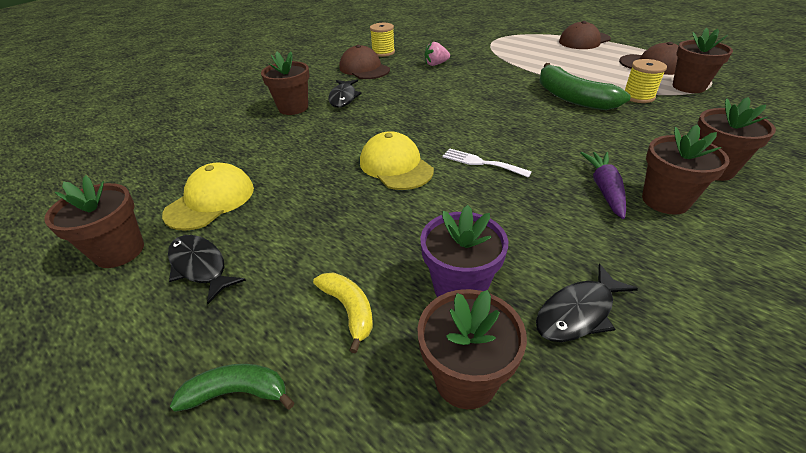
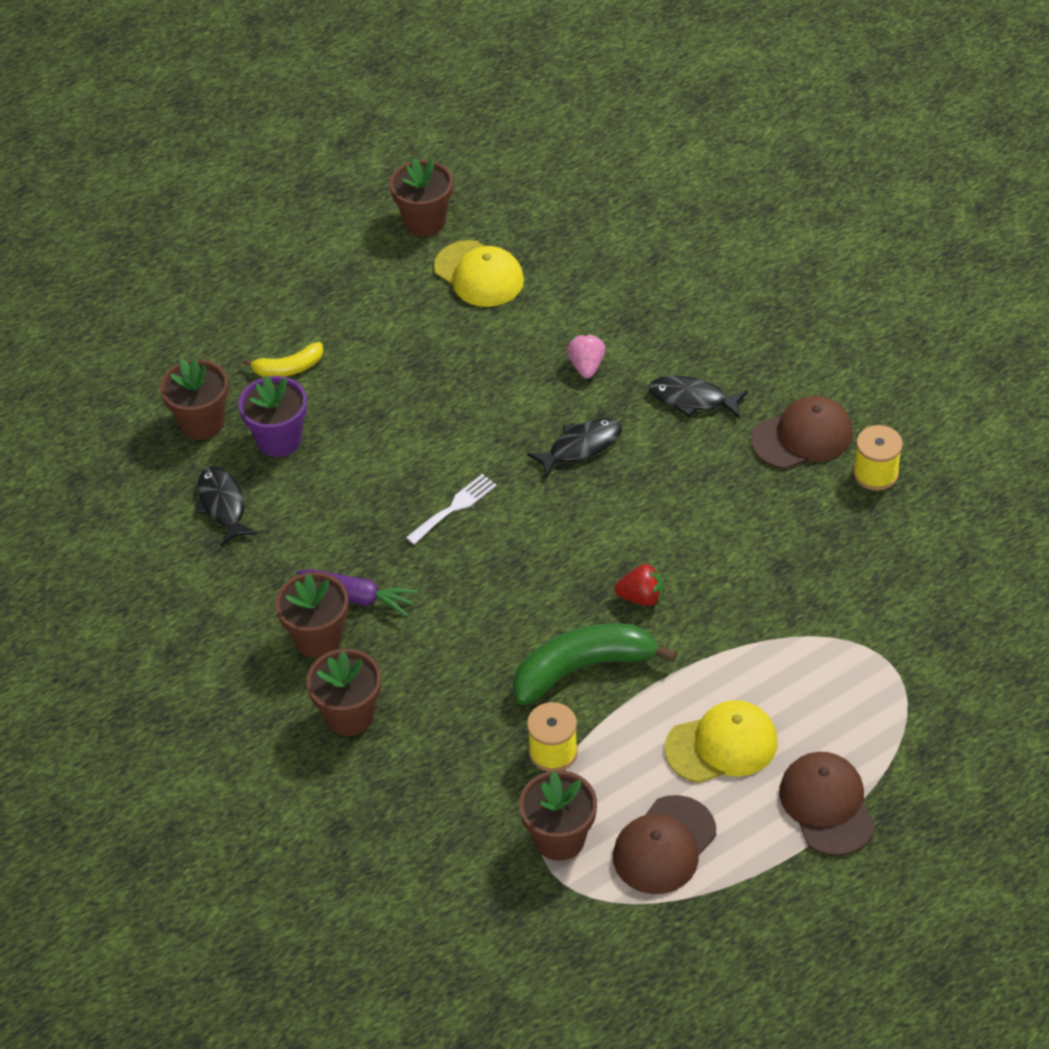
camera: 105 degrees right, 10 degrees up
(200, 267) = (379, 276): black fish -> black fish (580, 447)
(237, 392) = (246, 307): green banana -> none
(293, 108) = (679, 342): brown flower pot -> none
(396, 166) = (481, 429): yellow cap -> yellow cap (722, 745)
(436, 64) = (786, 536): pink strawberry -> pink strawberry (586, 366)
(506, 90) = (641, 597): none -> red strawberry

